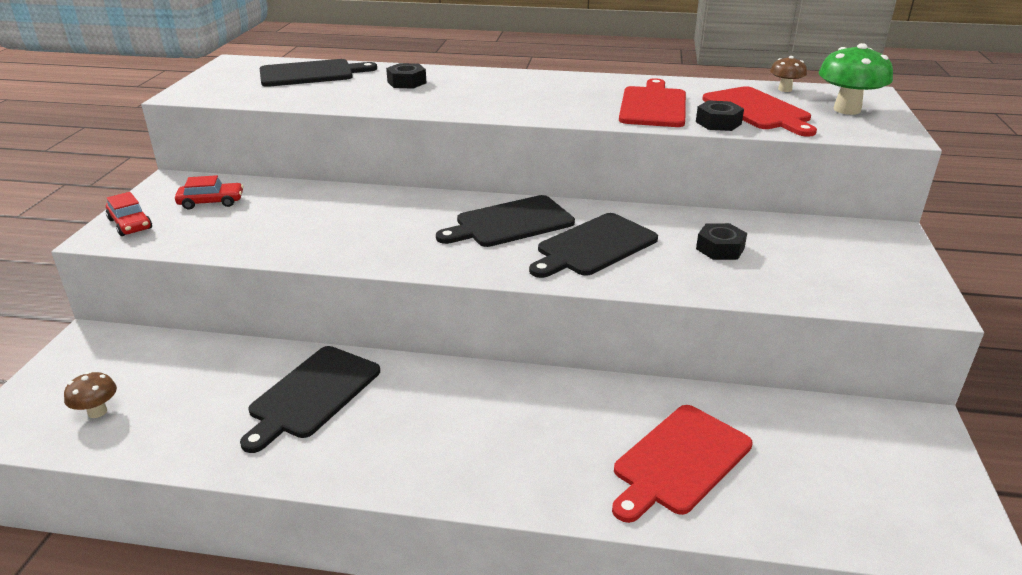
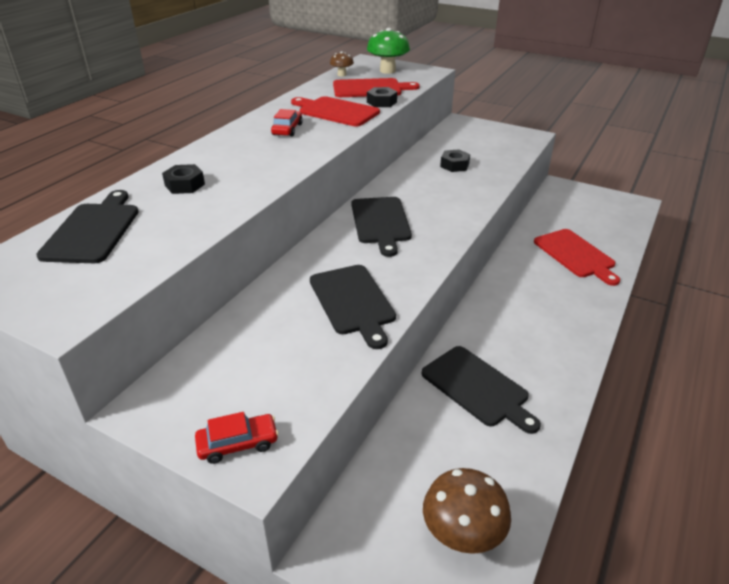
camera: 70 degrees left, 5 degrees up
(97, 412) = (462, 535): brown mushroom -> brown mushroom, size x1.82
(211, 202) = (226, 376): red car -> red car (287, 129)
(594, 246) = (431, 200): black cutting board -> black cutting board (352, 302)

